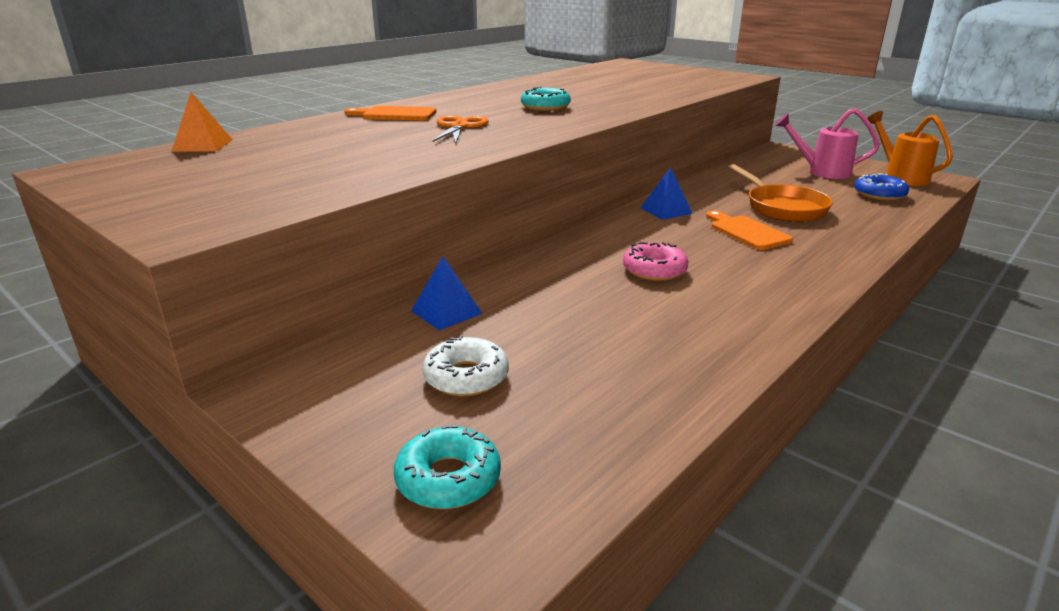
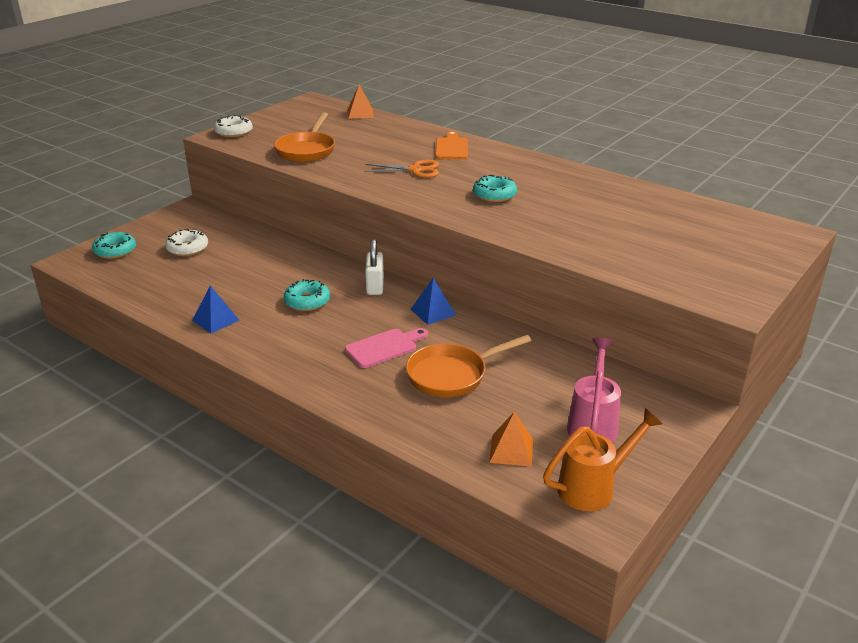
camera: 85 degrees right, 5 degrees up
(178, 219) = (234, 132): none -> white donut
(340, 170) = (307, 150): none -> orange pan
(446, 312) = (256, 238): blue pyramid -> blue pyramid (215, 320)
(611, 234) = (375, 286): none -> white padlock
(654, 270) = (307, 301): pink donut -> turquoise donut
(746, 232) = (384, 347): orange cutting board -> pink cutting board
(879, 194) = (511, 450): blue donut -> orange pyramid

